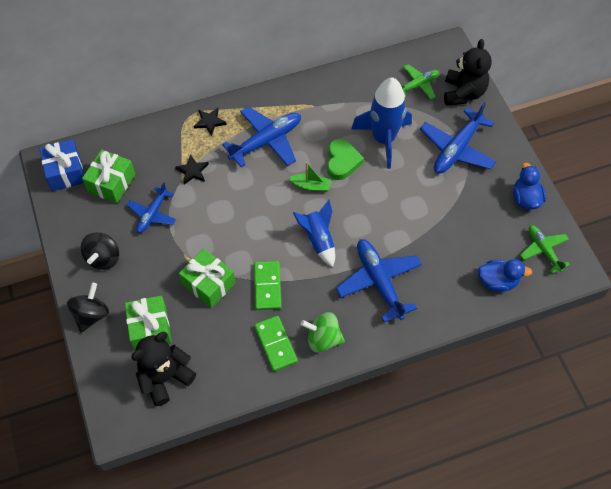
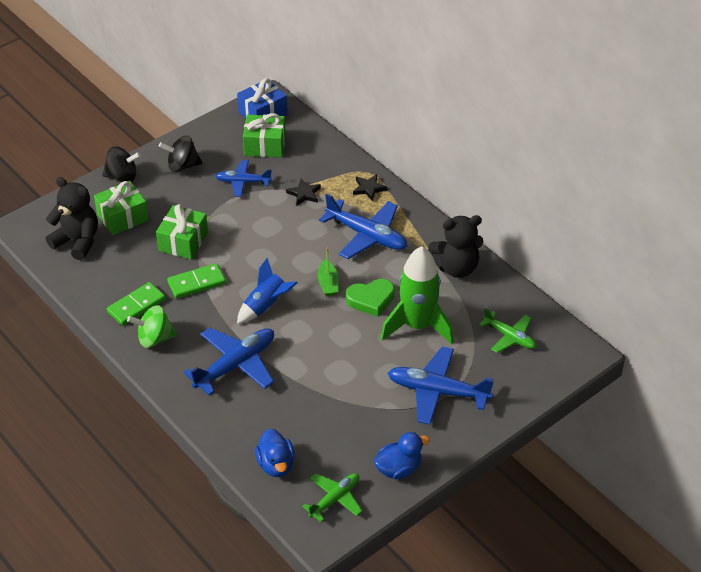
camera: 70 degrees right, 15 degrees down
(323, 339) = (154, 338): green spinning top -> green spinning top turned 90 degrees counterclockwise
(383, 139) = (417, 326): blue rocket -> green rocket
(463, 93) = (522, 380): black teddy bear -> black teddy bear (456, 268)

